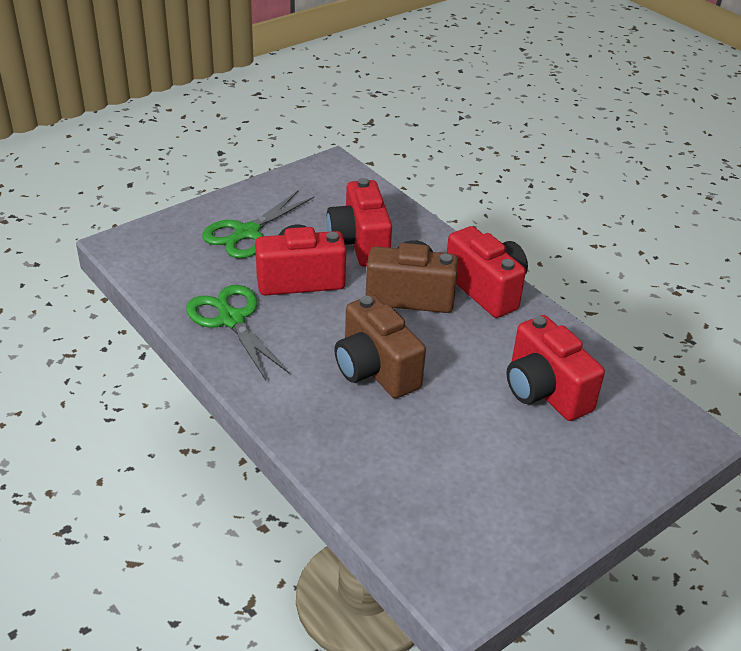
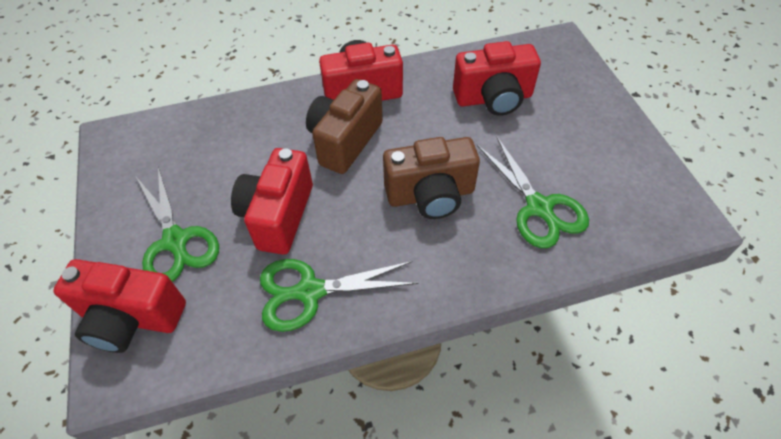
camera: 65 degrees left, 15 degrees up
(359, 243) = (251, 154): red camera -> red camera (131, 318)
(403, 456) = (539, 208): none -> green scissors

